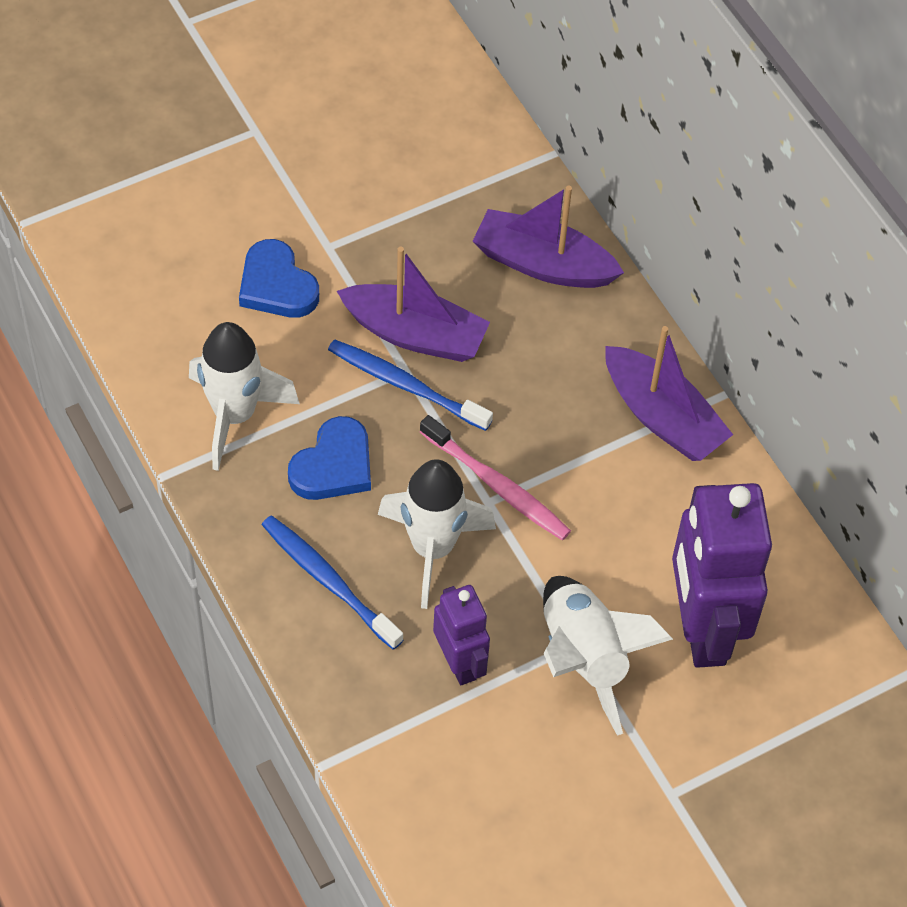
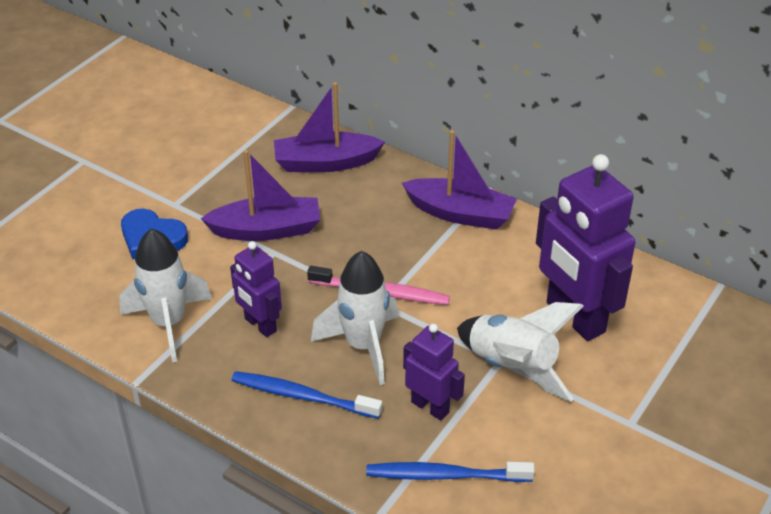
camera: 25 degrees left, 15 degrees down
(333, 465) = (260, 325): blue heart -> purple robot
(405, 385) = (279, 260): blue toothbrush -> blue toothbrush (444, 475)

